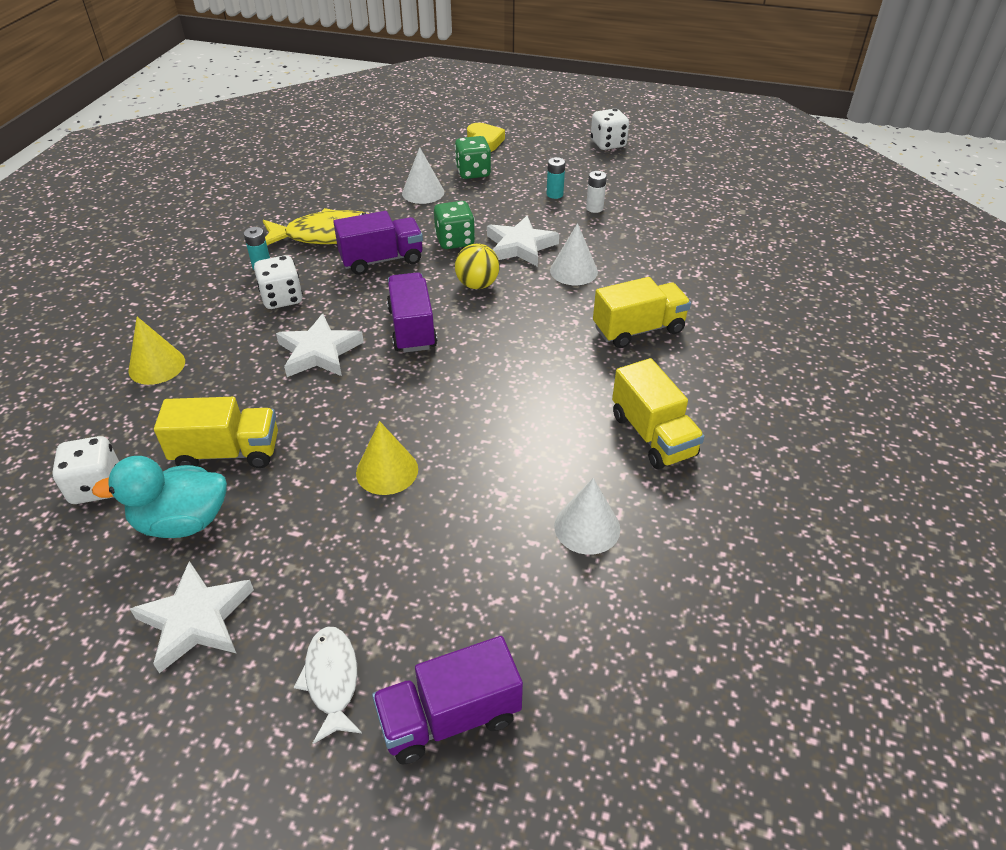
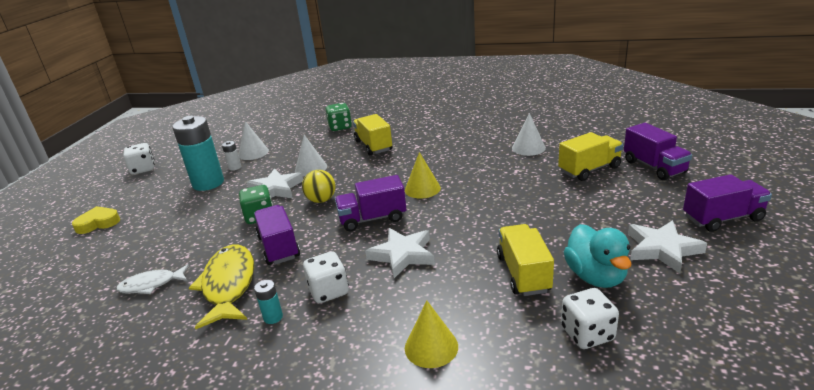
camera: 90 degrees left, 15 degrees down
(229, 750) = (722, 218): none -> purple truck
(332, 680) = (661, 198): white fish -> white fish (151, 285)
(387, 471) = (514, 206): yellow cone -> yellow cone (422, 189)
(423, 192) = (174, 243): white cone -> white cone (253, 153)
(473, 172) = (152, 222): green dice -> green dice (340, 127)
(554, 194) = (208, 183): turquoise battery -> turquoise battery, size x2.37
(652, 435) = (460, 137): yellow truck -> yellow truck (589, 169)

